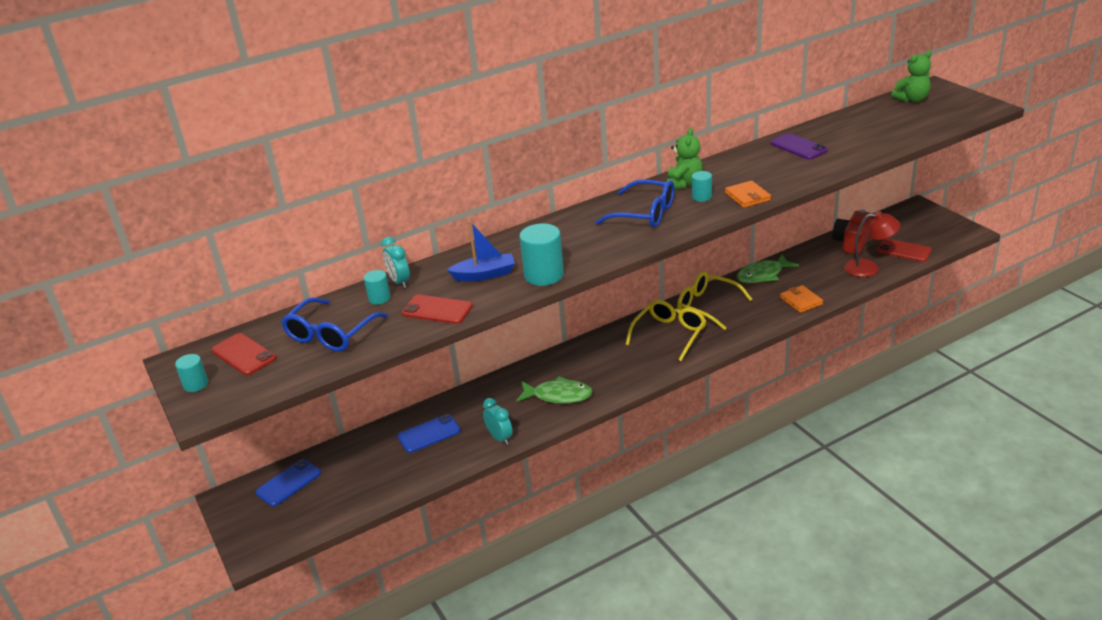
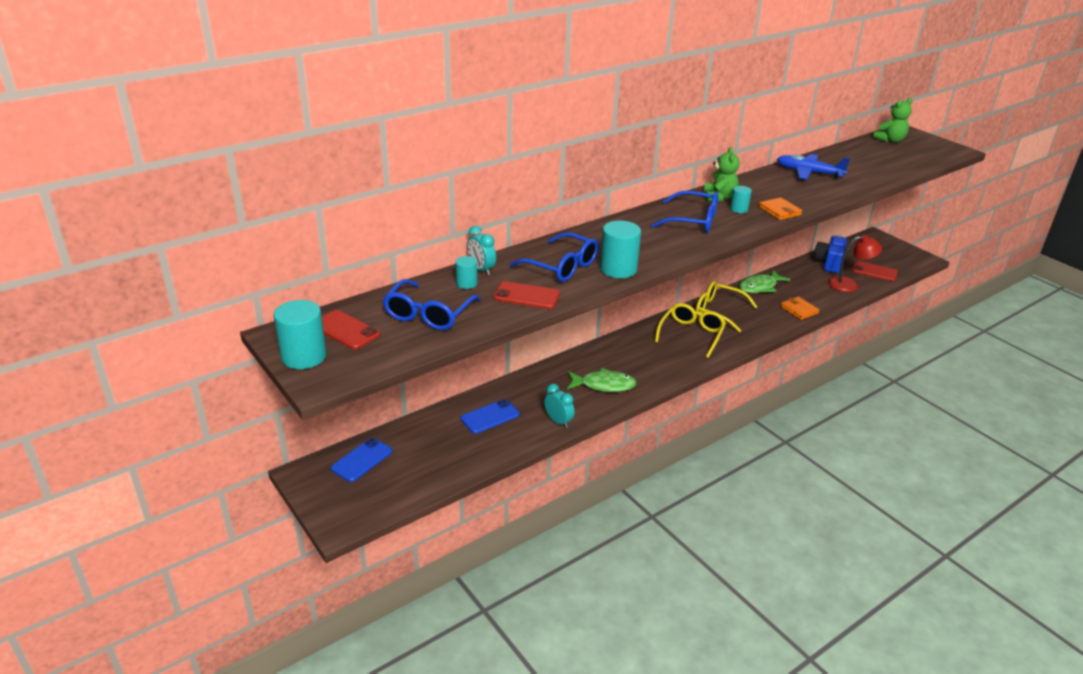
camera: 10 degrees left, 0 degrees up
(196, 384) = (304, 356): turquoise cylinder -> turquoise cylinder, size x1.82
(484, 275) = (562, 266): blue boat -> blue glasses
(798, 147) = (808, 173): purple phone -> blue plane
(851, 243) = (828, 263): red camera -> blue camera

